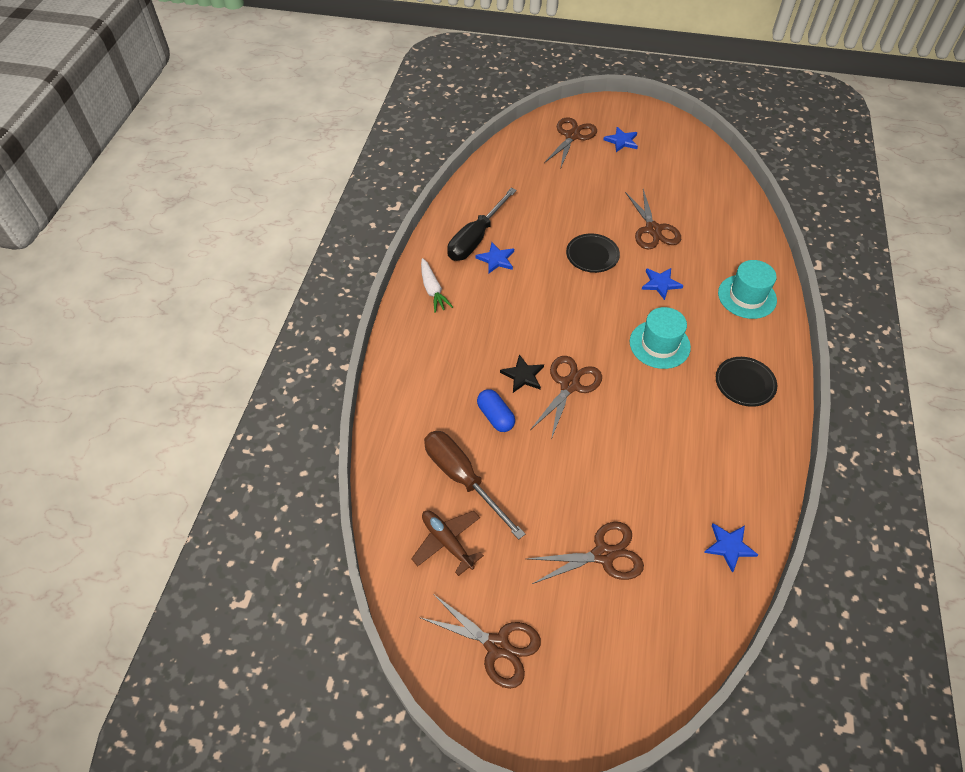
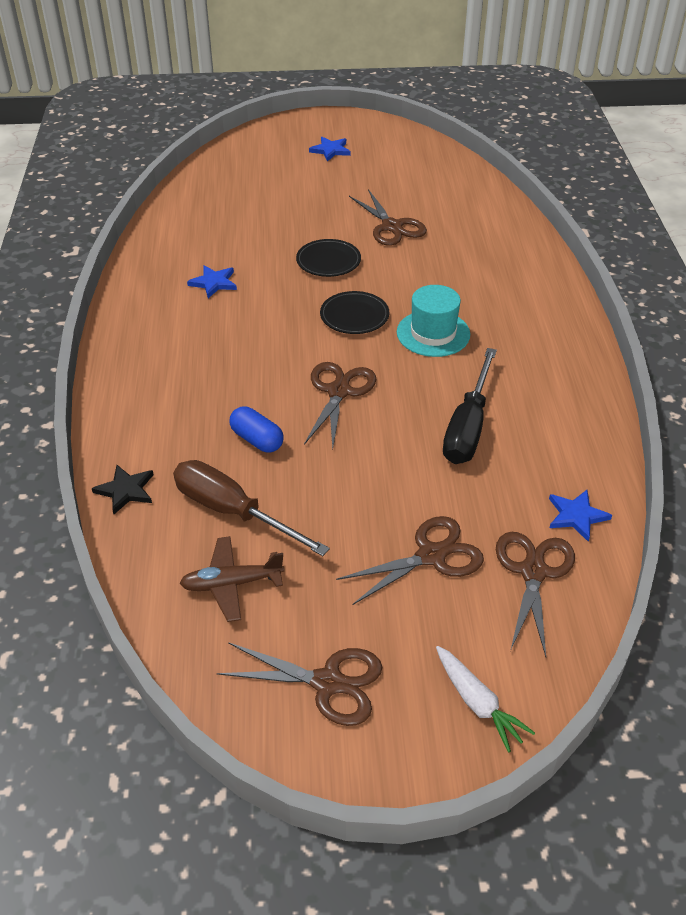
camera: 15 degrees left, 10 degrees down
(433, 290) = (143, 326): white carrot -> white carrot (478, 704)
(447, 542) = (232, 584): brown plane -> brown plane turned 45 degrees counterclockwise
(476, 238) = (183, 266): black screwdriver -> black screwdriver (468, 427)
(523, 375) = (279, 392): black star -> black star (126, 490)
(572, 136) = (271, 153): brown scissors -> brown scissors (533, 572)
(660, 284) = (416, 276): blue star -> none
(745, 383) = (541, 354): black plate -> black plate (354, 316)
(747, 296) = (517, 272): turquoise hat -> none

